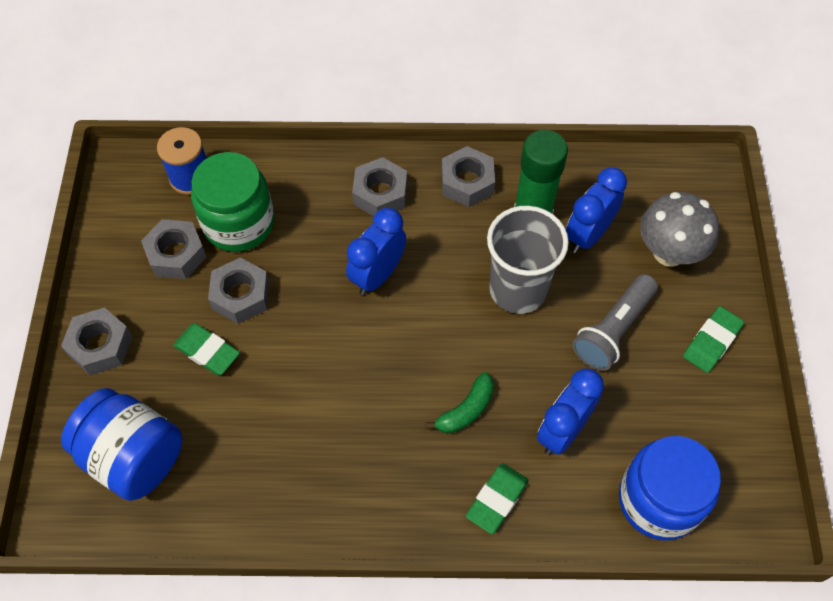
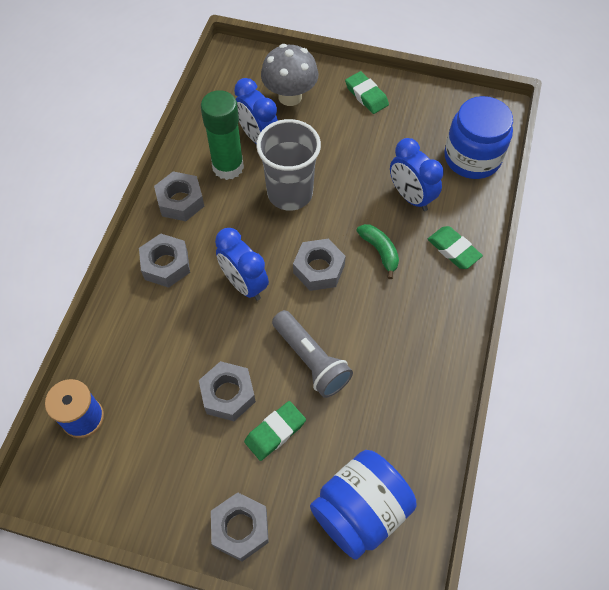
camera: 75 degrees left, 0 degrees up
(176, 254) = (165, 444): grey nut -> grey nut (319, 269)
(238, 223) = (151, 383): green jar -> none
(613, 331) = (342, 146): grey flashlight -> grey flashlight (311, 360)

